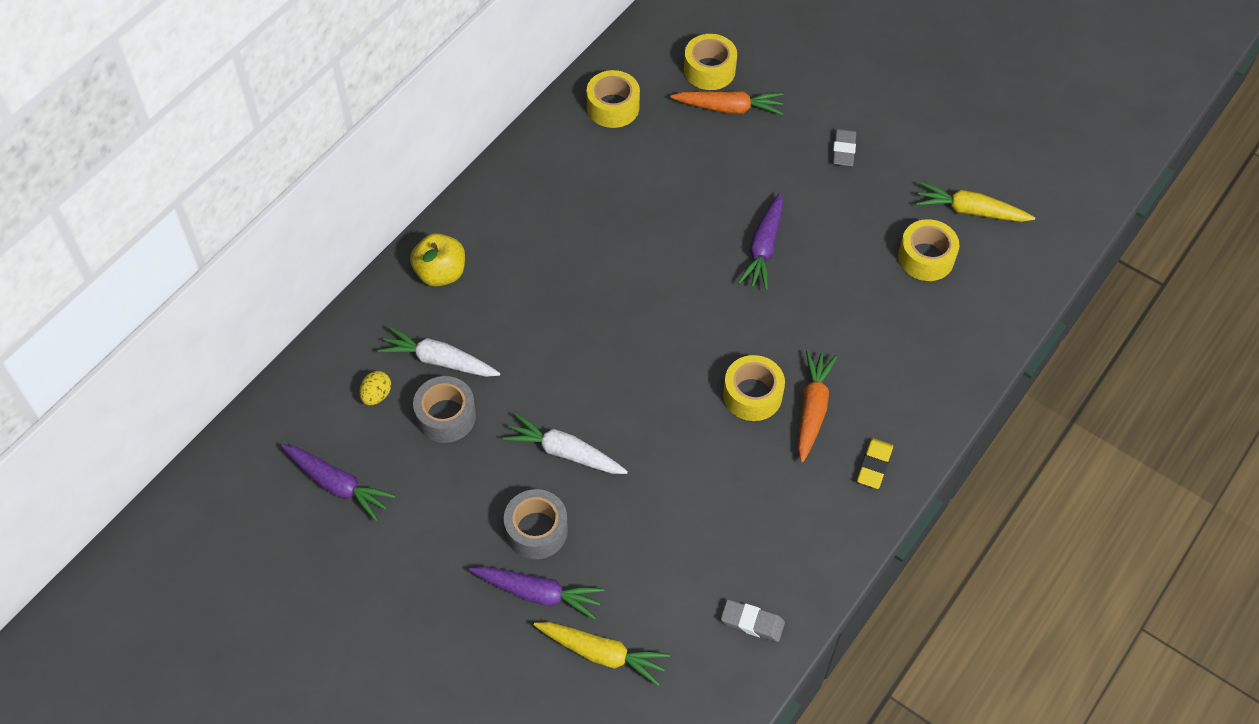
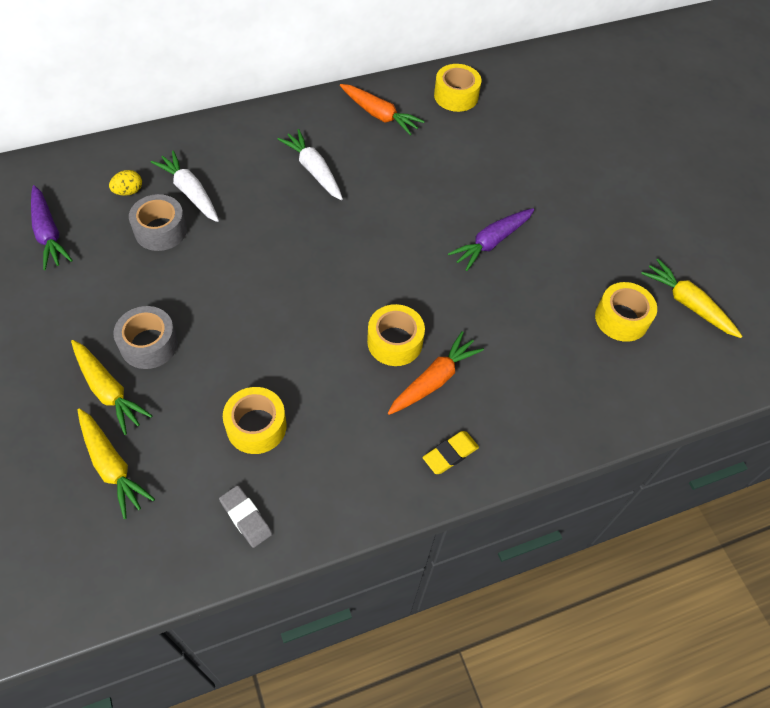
camera: 30 degrees right, 0 degrees up
(440, 273) = (243, 139): yellow apple -> none
(538, 593) = (108, 390): purple carrot -> yellow carrot
(564, 452) = (219, 302): white carrot -> white carrot (313, 170)
(709, 70) = (548, 106): yellow tape -> yellow tape (256, 426)
(729, 108) = (542, 137): orange carrot -> orange carrot (379, 115)
(843, 150) = (611, 207): grey eraser -> none

